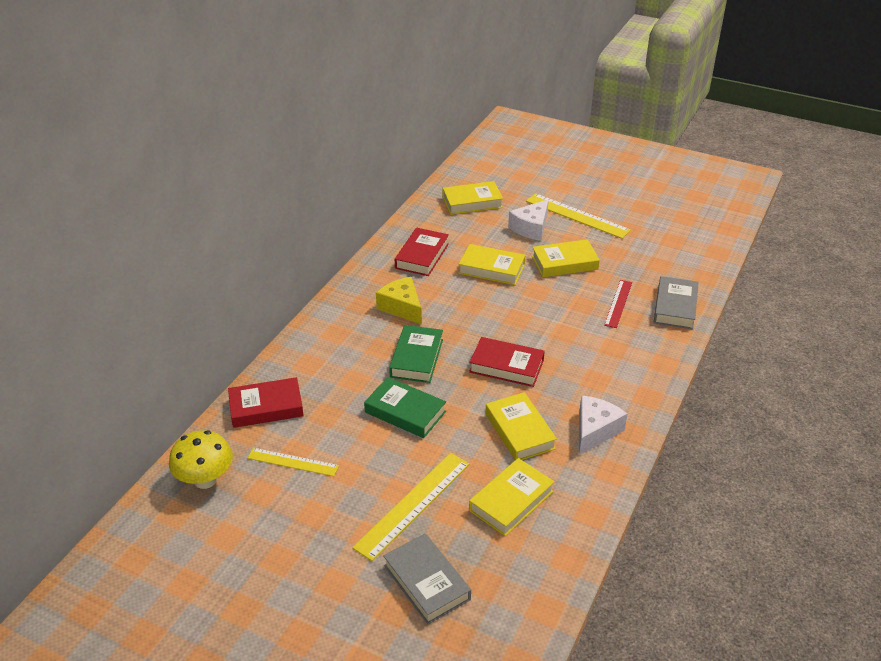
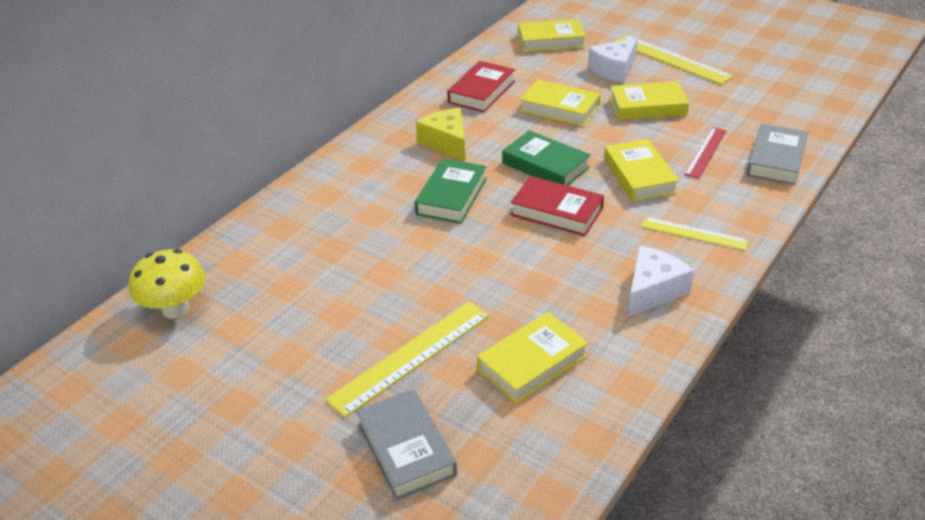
camera: 10 degrees right, 0 degrees up
(266, 407) = (266, 237): red book -> none
(293, 462) = (280, 298): yellow ruler -> yellow ruler (694, 233)
(405, 412) = (425, 253): green book -> green book (545, 165)
(519, 431) = (558, 284): yellow book -> yellow book (639, 176)

